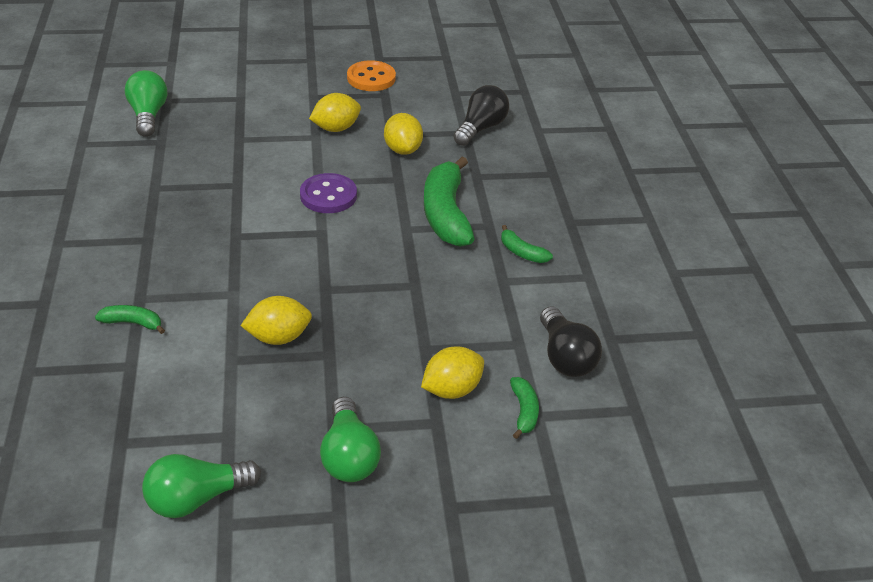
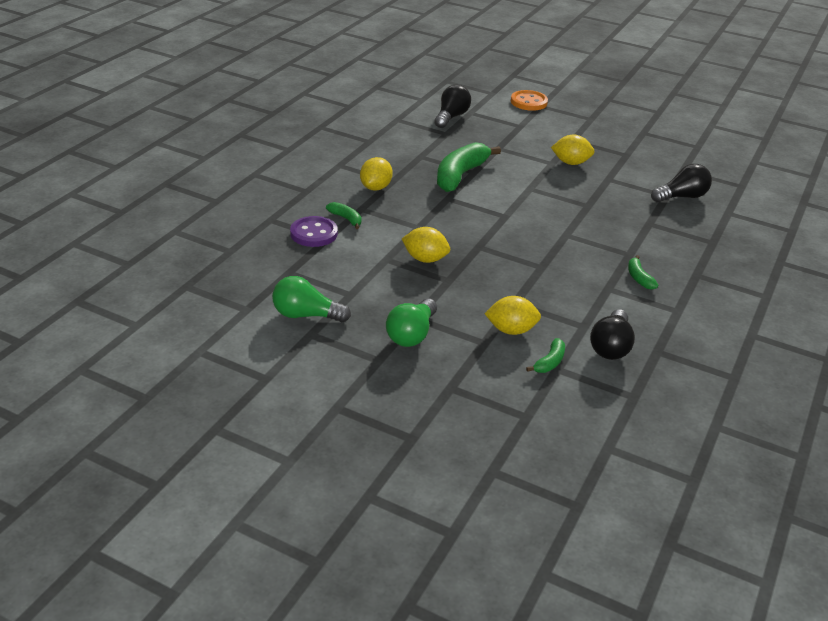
camera: 35 degrees right, 5 degrees down
(148, 115) = (451, 117): green light bulb -> black light bulb
(328, 195) = (529, 198): purple button -> purple button (314, 233)
(371, 78) = (625, 142): orange button -> orange button (528, 102)
(402, 150) = (608, 190): yellow lemon -> yellow lemon (376, 187)
(446, 214) = (603, 236): green banana -> green banana (460, 175)

